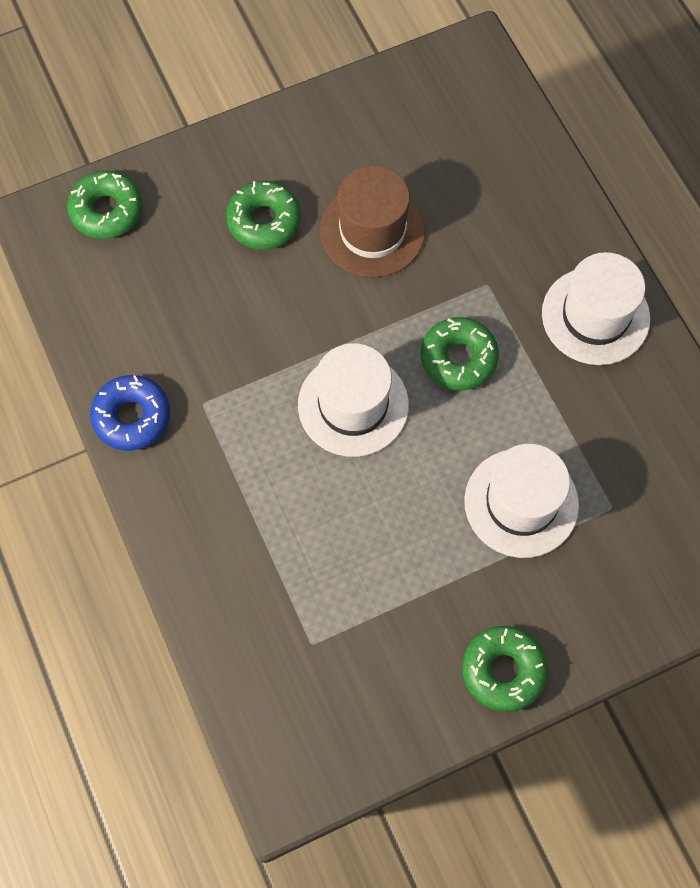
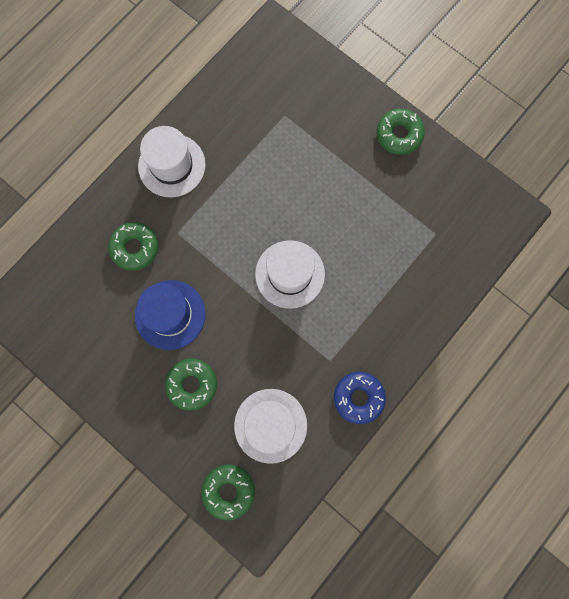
camera: 115 degrees left, 10 degrees up
(372, 231) = (170, 314): brown hat -> blue hat
(458, 358) = (233, 229): green donut -> green donut (135, 248)
(521, 503) = (304, 161): white hat -> white hat (270, 425)

